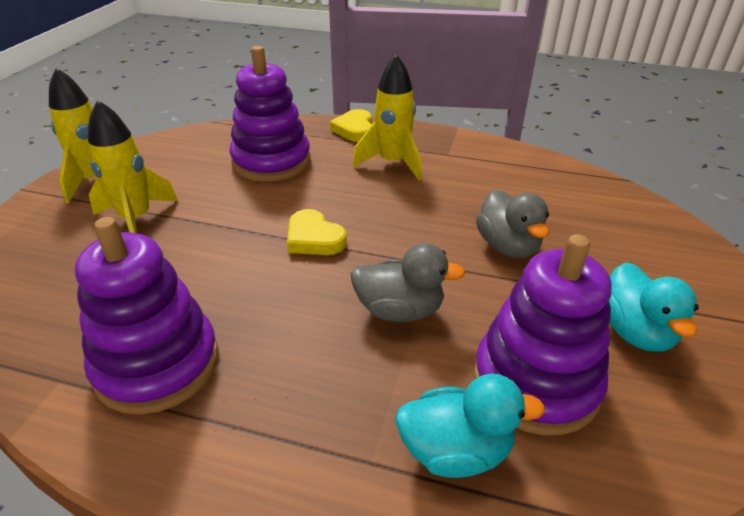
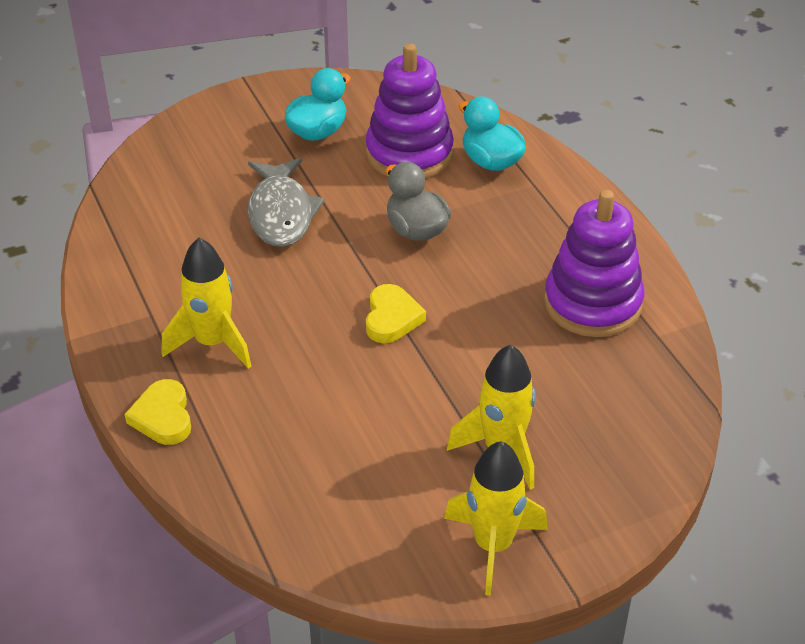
camera: 130 degrees left, 5 degrees up
(271, 161) = (306, 434): purple stacking toy -> none
(355, 130) = (163, 417): yellow heart -> yellow heart turned 120 degrees clockwise
(507, 246) = (281, 213): grey duck -> grey fish

